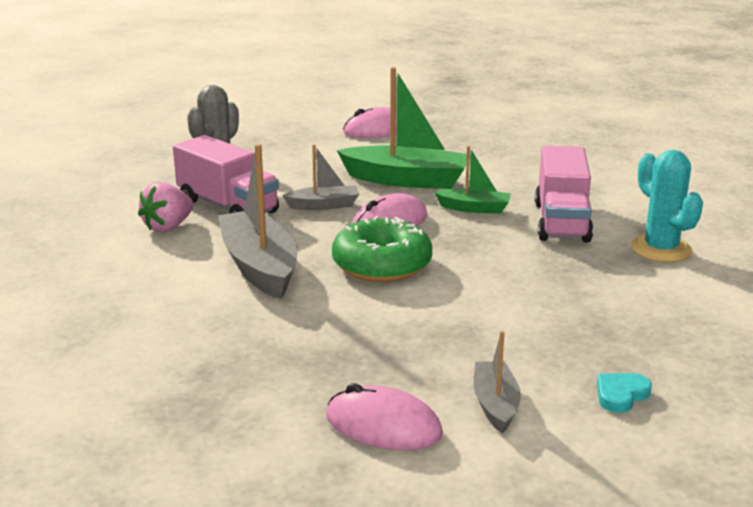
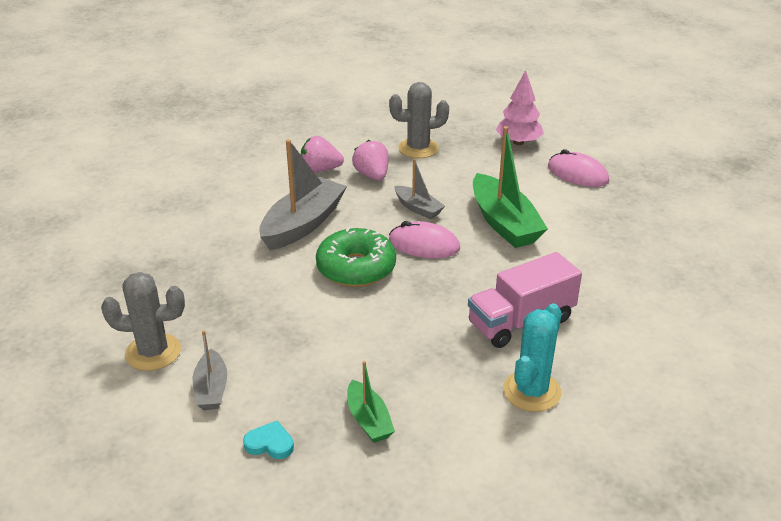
camera: 55 degrees right, 10 degrees up
(228, 207) = (372, 175): pink truck -> pink strawberry
(287, 132) = (518, 142): none -> pink tree
(383, 426) = (153, 352): pink mouse -> grey cactus
(474, 208) = (493, 271): green boat -> green boat (368, 420)
(495, 405) = (211, 389): grey boat -> grey boat turned 120 degrees clockwise

